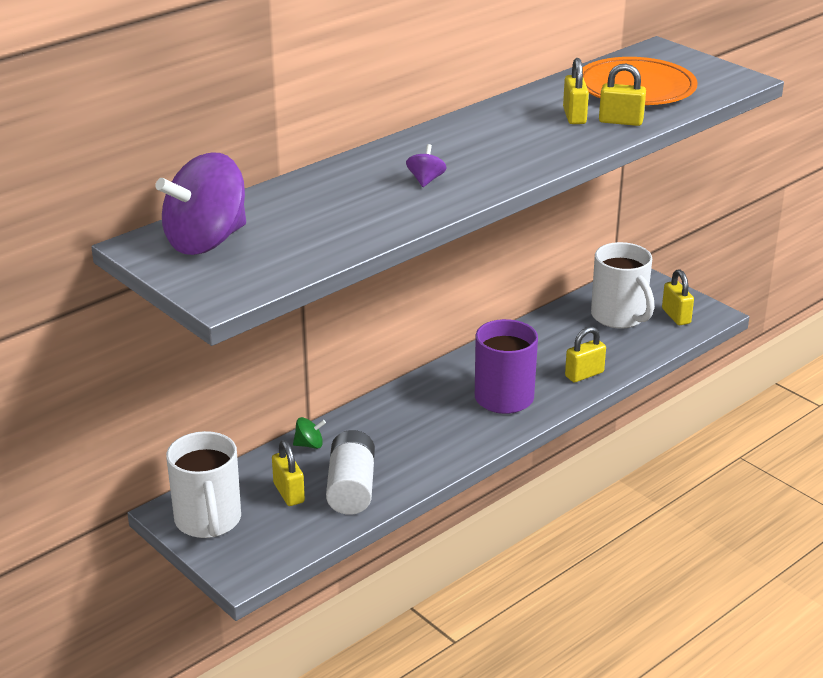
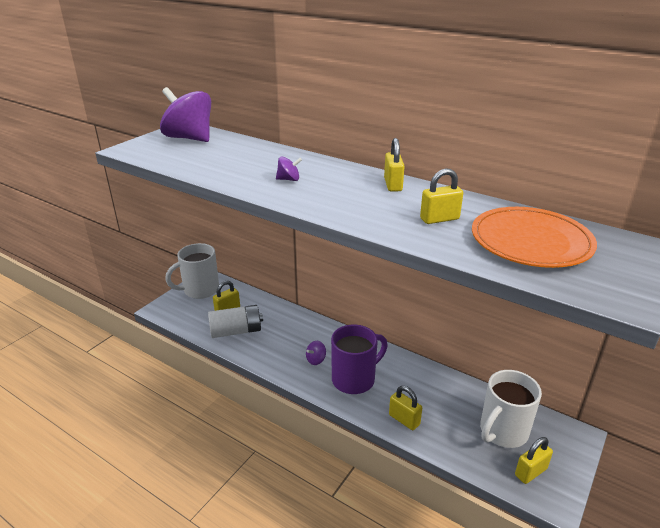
camera: 75 degrees right, 0 degrees up
(309, 445) = (273, 308): green spinning top -> none
(452, 422) = (316, 360): none -> purple spinning top
(620, 121) = (446, 240): yellow padlock -> yellow padlock (393, 185)

